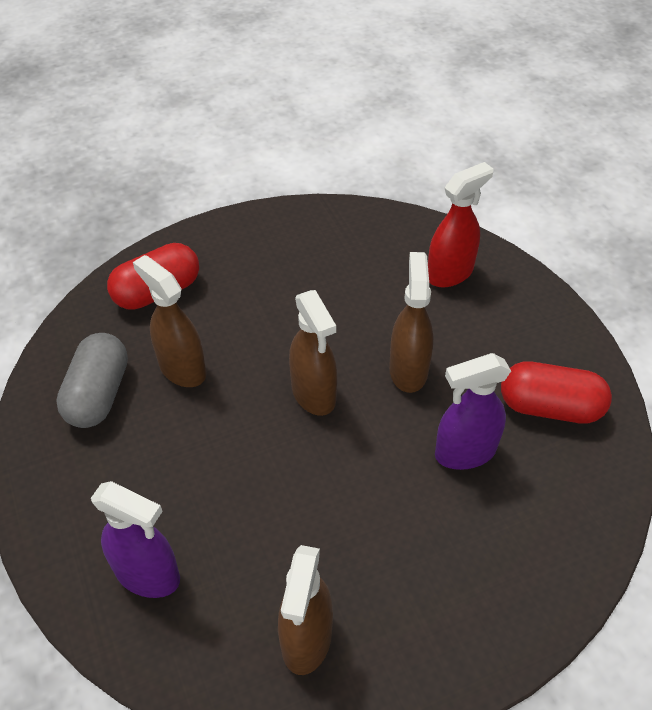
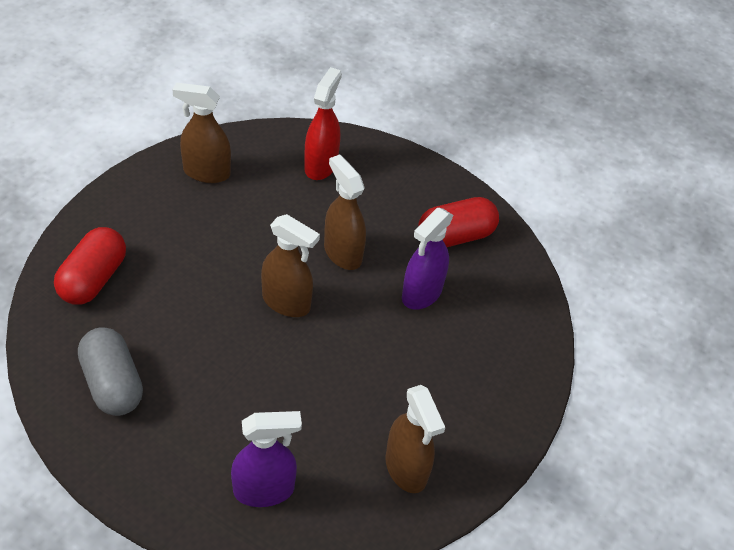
camera: 40 degrees left, 0 degrees up
(182, 369) = (167, 331): brown spray bottle -> brown spray bottle (206, 172)

